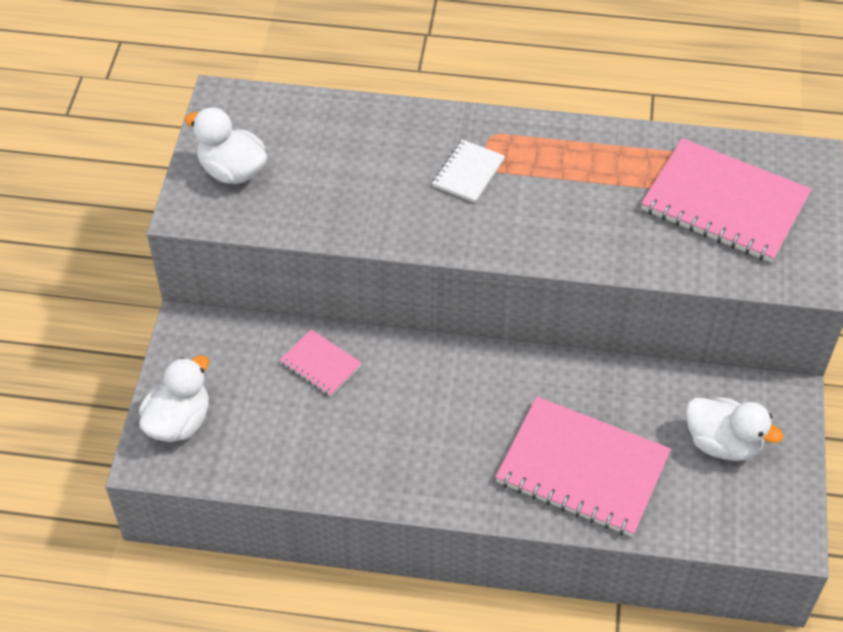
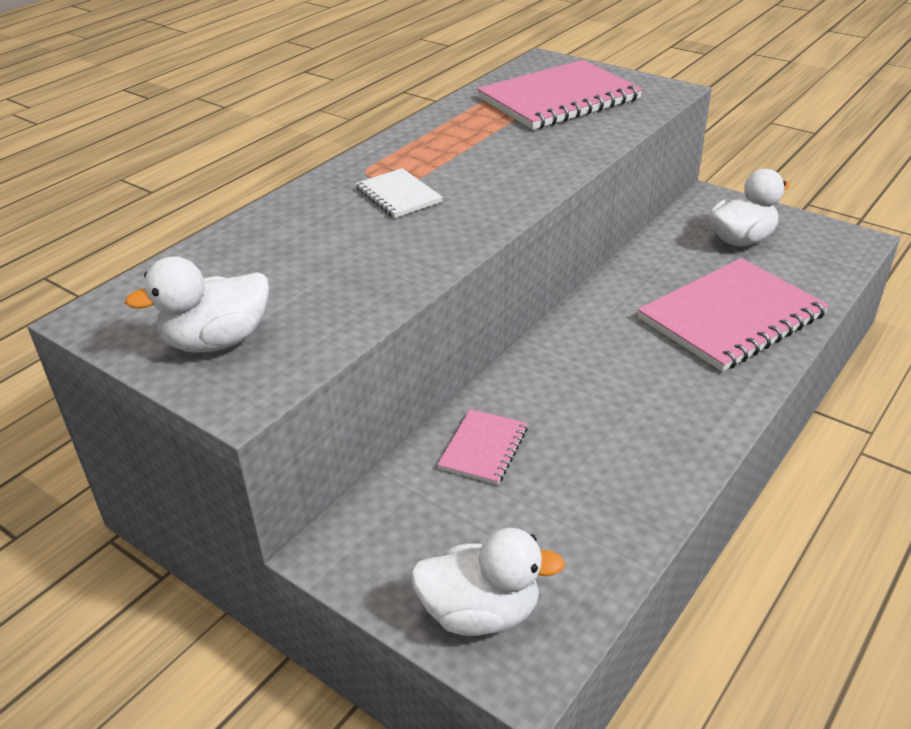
camera: 60 degrees left, 15 degrees down
(179, 422) = (480, 612): white duck -> white duck turned 120 degrees clockwise
(320, 364) = (483, 448): pink notebook -> pink notebook turned 45 degrees counterclockwise

